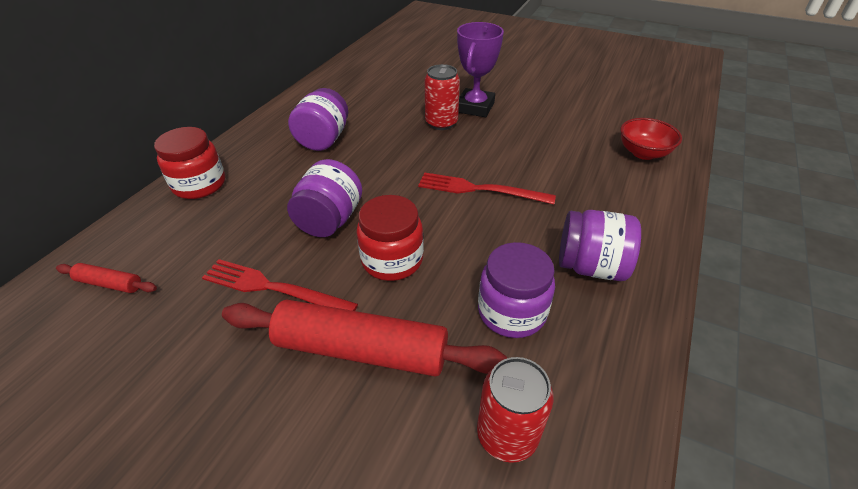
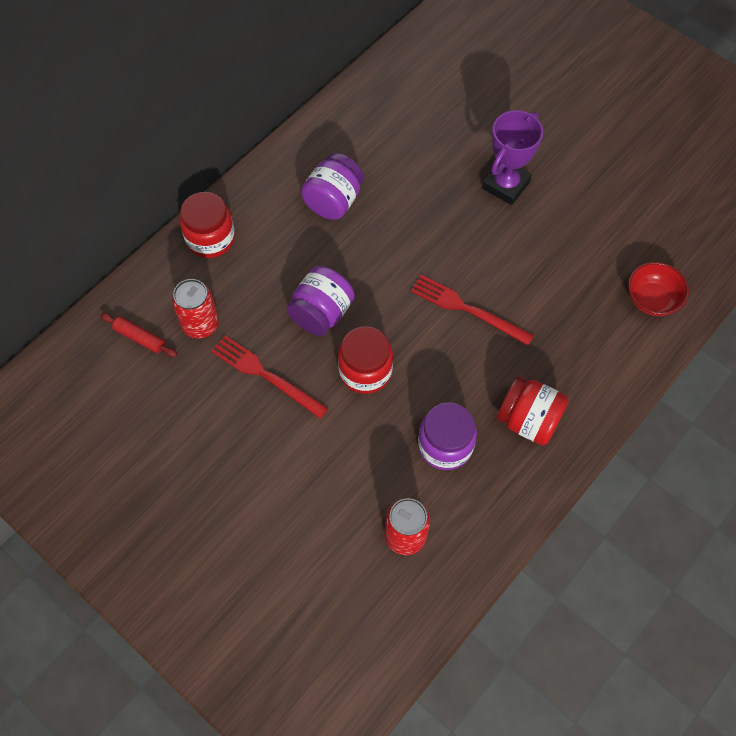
camera: 15 degrees right, 20 degrees up
(361, 350) = (323, 448): red rolling pin -> none
(441, 123) = (460, 203): red can -> red can (200, 324)
(591, 266) = (528, 420): purple jar -> red jar

